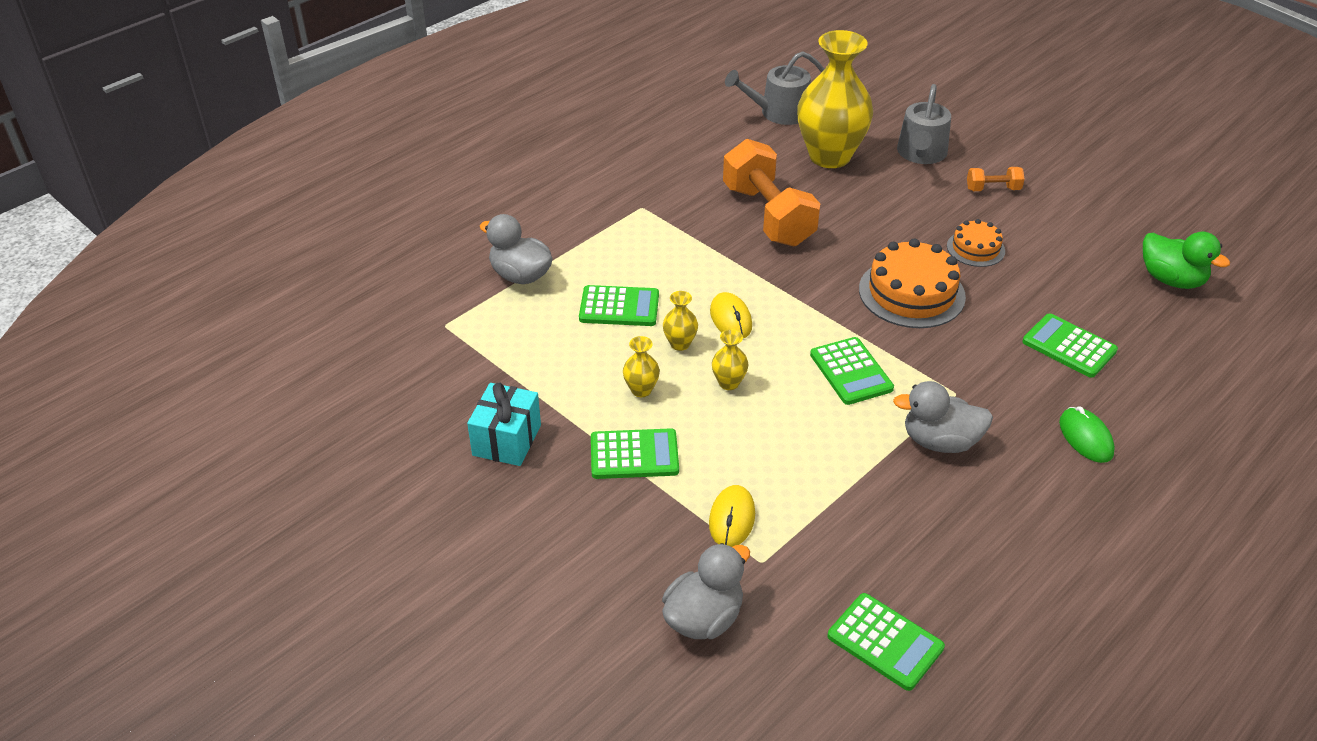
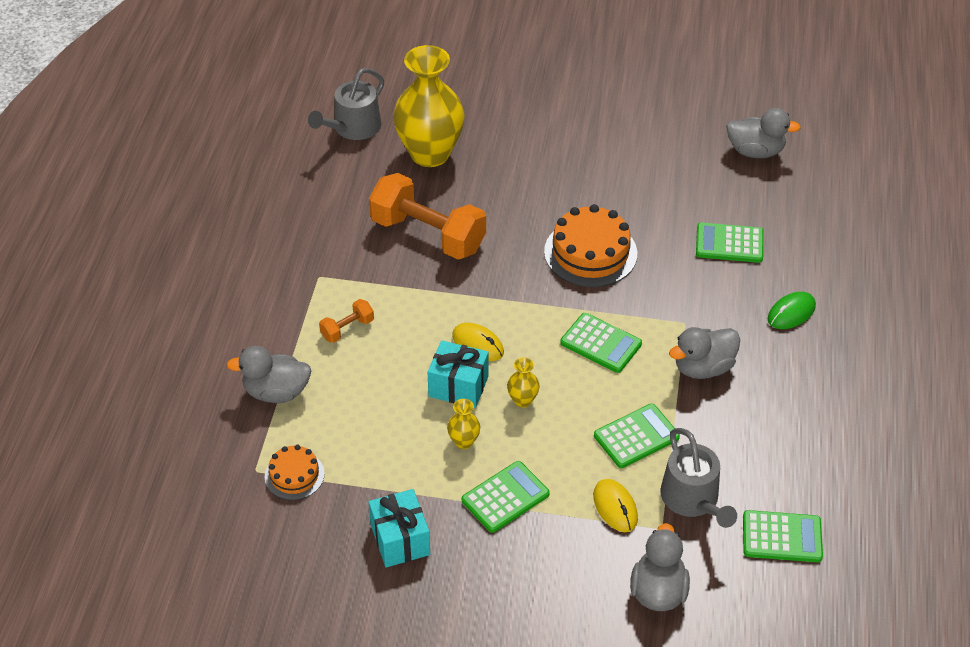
camera: 35 degrees left, 5 degrees up
(619, 307) = (383, 379): green calculator -> green calculator (636, 437)
(680, 344) = (458, 386): yellow vase -> turquoise gift
(921, 154) = (499, 118): grey watering can -> grey watering can (693, 499)
(975, 248) = (605, 189): orange cake -> orange cake (294, 475)
(993, 189) = (577, 127): orange dumbbell -> orange dumbbell (347, 329)
(1085, 437) = (791, 313): green mouse -> green mouse turned 75 degrees counterclockwise
(1171, 280) = (755, 151): green duck -> grey duck

